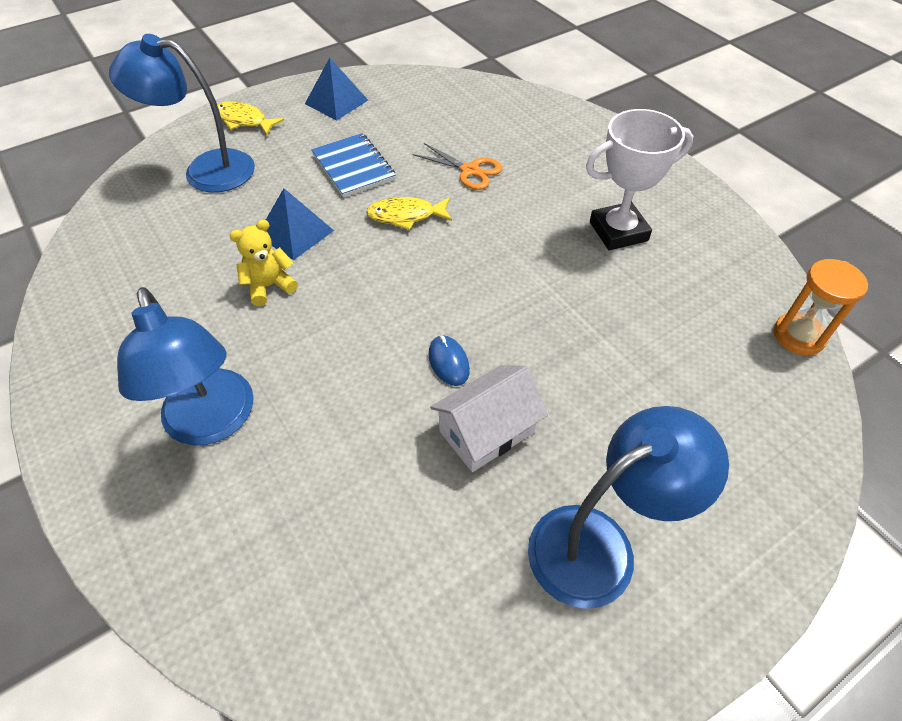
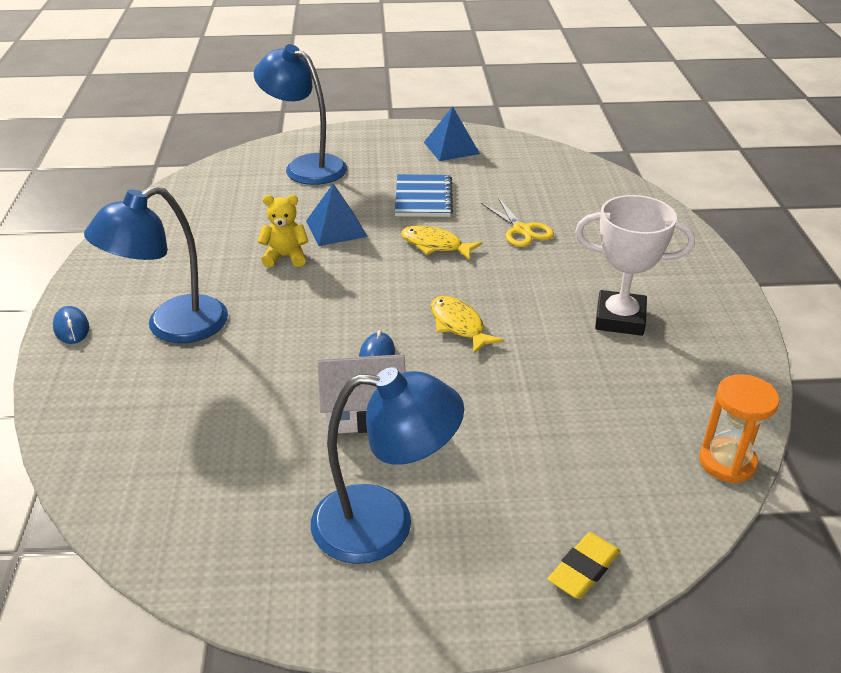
camera: 30 degrees right, 15 degrees down
(92, 478) = (71, 328): none -> blue mouse
(213, 423) = (172, 327): blue lamp -> blue lamp turned 45 degrees clockwise
(244, 121) = (364, 141): yellow fish -> yellow fish (459, 325)
(470, 170) = (522, 230): orange scissors -> yellow scissors
(784, 496) = (583, 569): none -> yellow eraser

